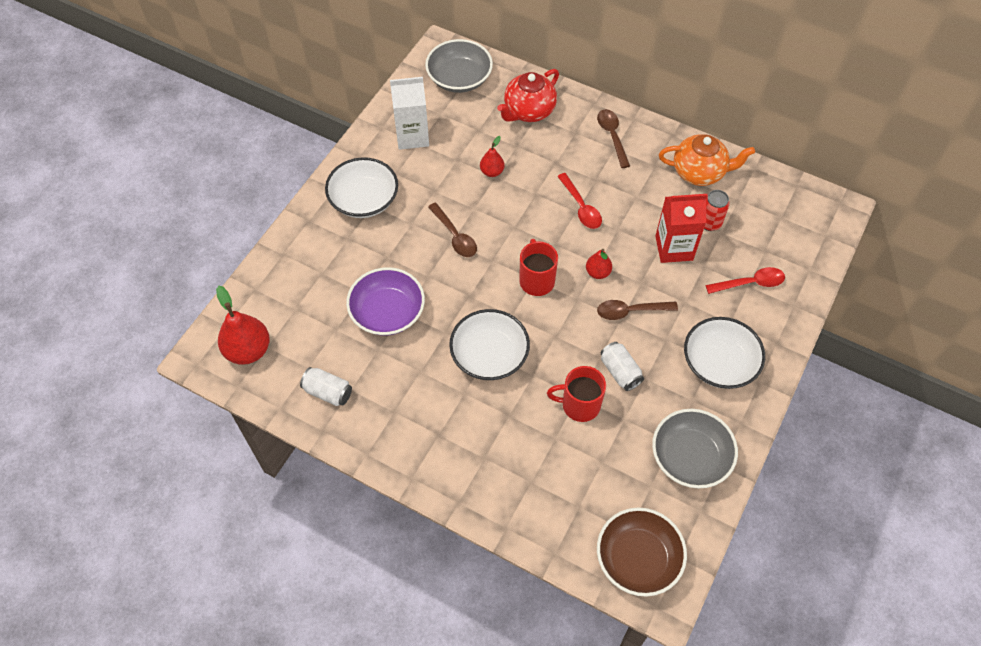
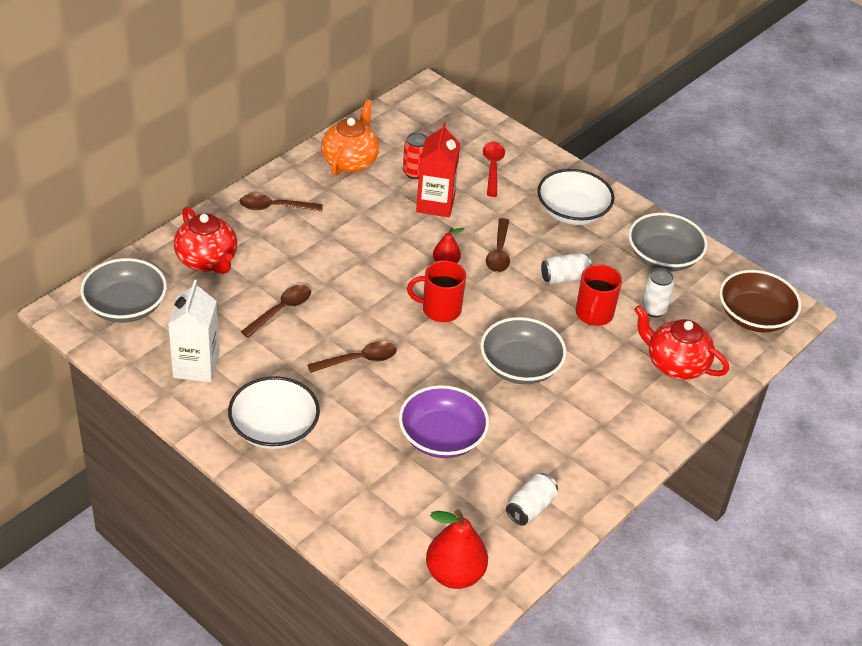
camera: 80 degrees left, 15 degrees down
(489, 355) = (520, 366): white bowl -> grey bowl
(492, 172) = (281, 310): red pear -> brown spoon
(538, 488) = (675, 364): none -> red teapot
(581, 207) = (359, 254): red spoon -> none
(608, 458) = (653, 309): none -> white can

